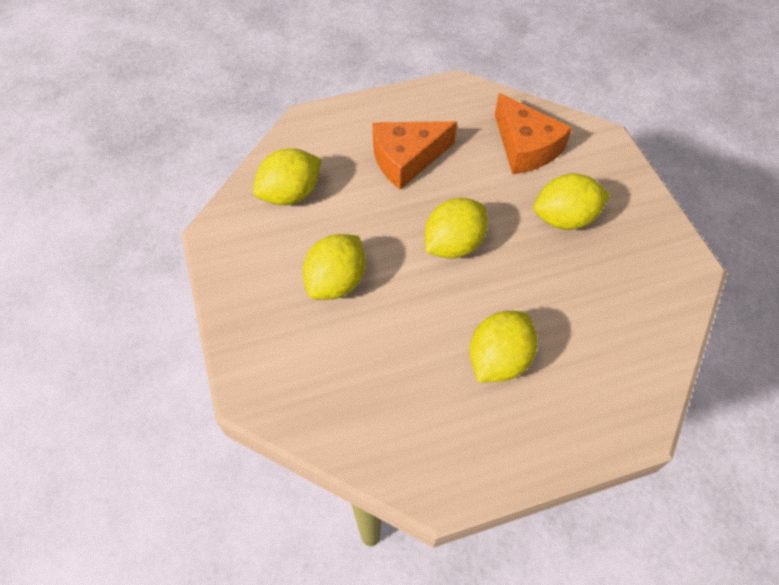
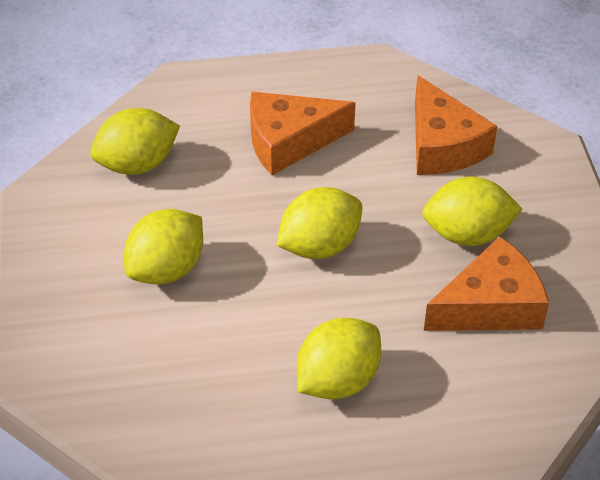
camera: 10 degrees right, 10 degrees down
(598, 276) = (490, 305): none -> orange cheese

